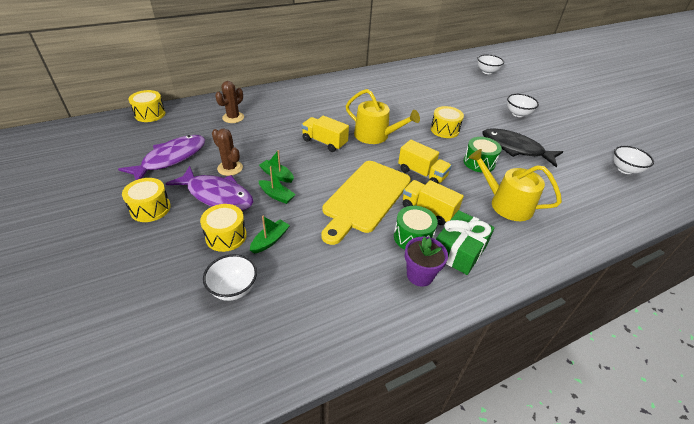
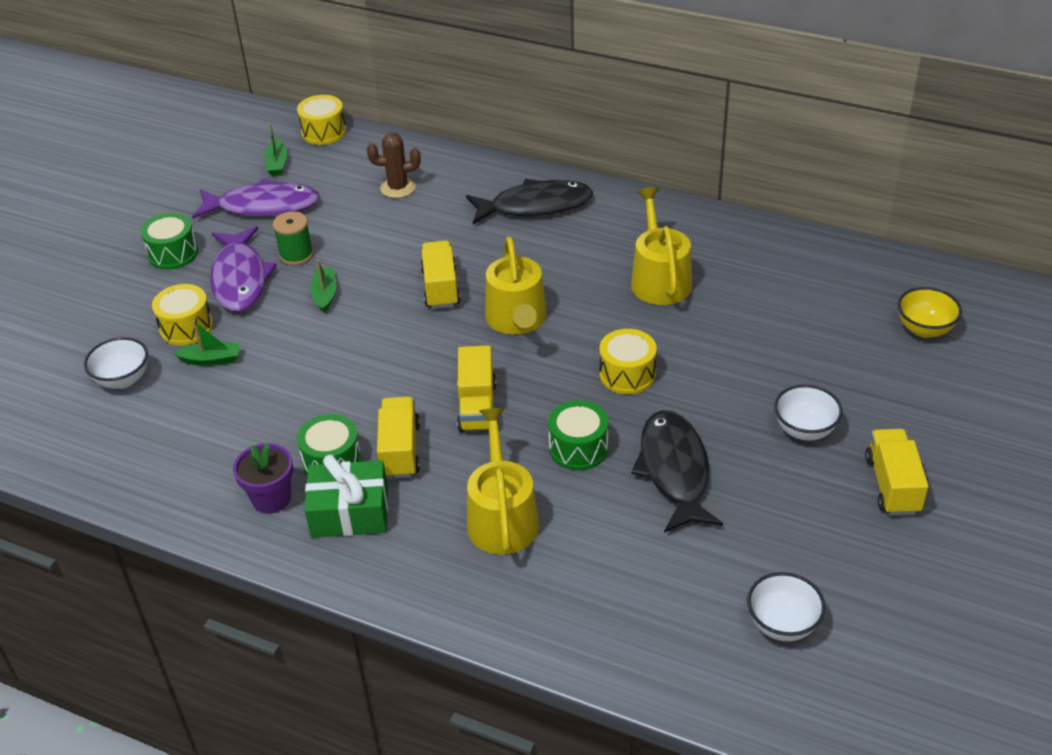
camera: 55 degrees right, 0 degrees up
(150, 208) = (173, 253): yellow drum -> green drum
(230, 168) = (296, 255): brown cactus -> green spool
(276, 195) = (288, 318): green boat -> green boat (277, 164)
(307, 96) = (535, 206): none -> black fish
(365, 198) = (363, 386): yellow cutting board -> none
(395, 96) = (659, 279): none -> yellow watering can
(487, 72) = (924, 329): white bowl -> yellow bowl
(563, 114) = (892, 485): none -> yellow truck

